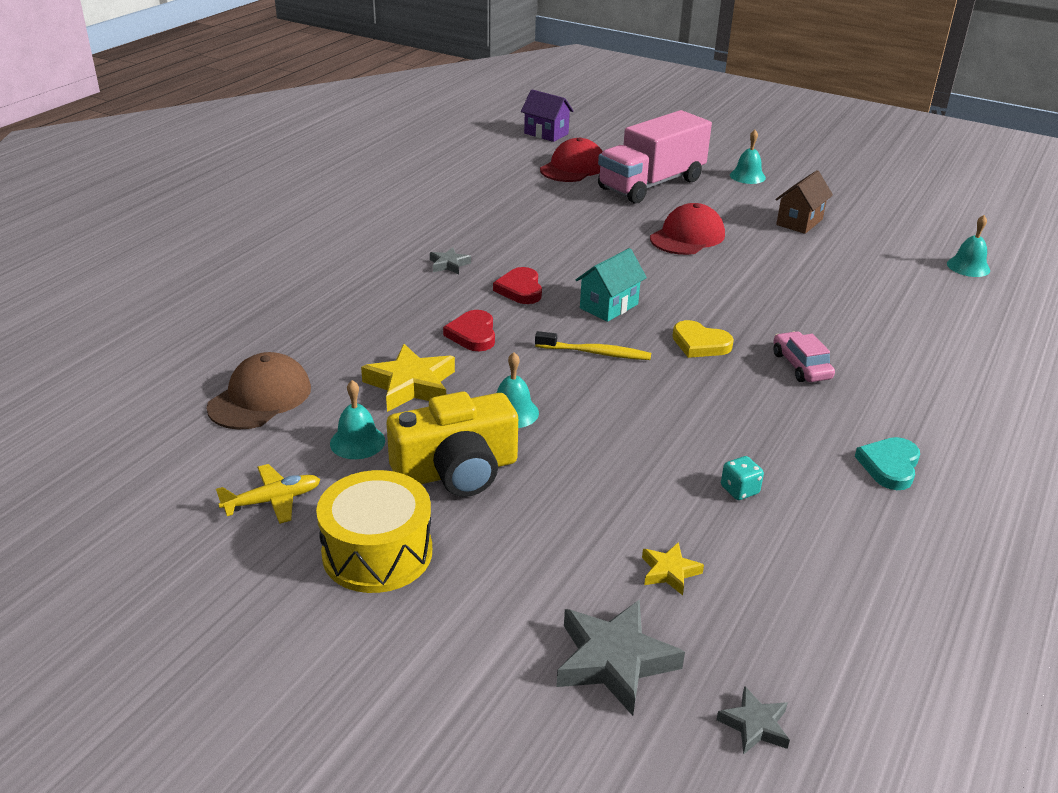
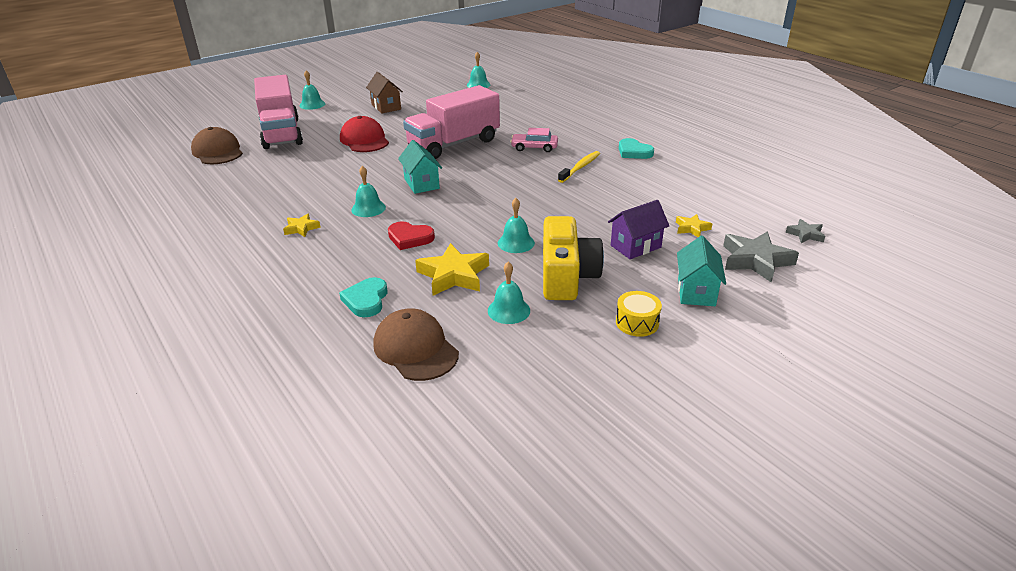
camera: 65 degrees left, 0 degrees up
(273, 500) = (558, 360): yellow plane -> none
(333, 343) = (366, 300): none -> turquoise heart
(377, 553) = (637, 322): yellow drum -> yellow drum, size x0.55
(449, 264) = (301, 228): grey star -> yellow star
(482, 600) = (696, 292): none -> turquoise house
(520, 289) = (368, 208): red heart -> turquoise bell
(546, 133) = (146, 148): purple house -> purple house (635, 246)
(573, 168) = (217, 152): red cap -> brown cap
(595, 353) = (471, 200): yellow toothbrush -> yellow toothbrush (580, 167)
(700, 344) = (489, 167): yellow heart -> none
(739, 490) = (633, 193): turquoise dice -> none
(742, 299) = (454, 144): none -> pink truck

